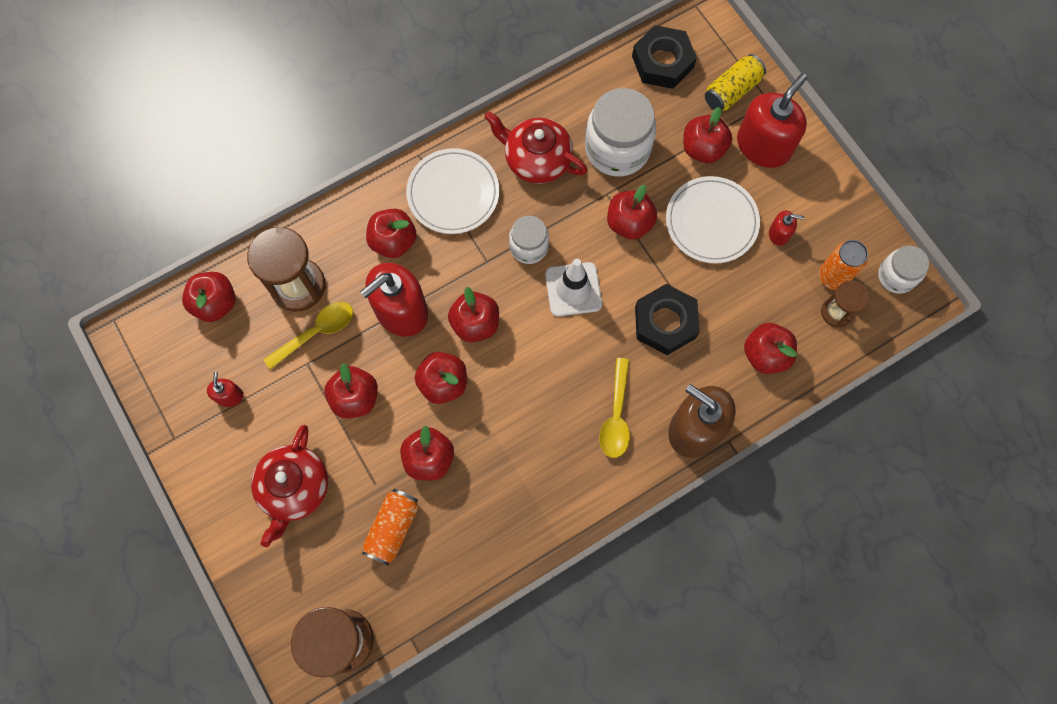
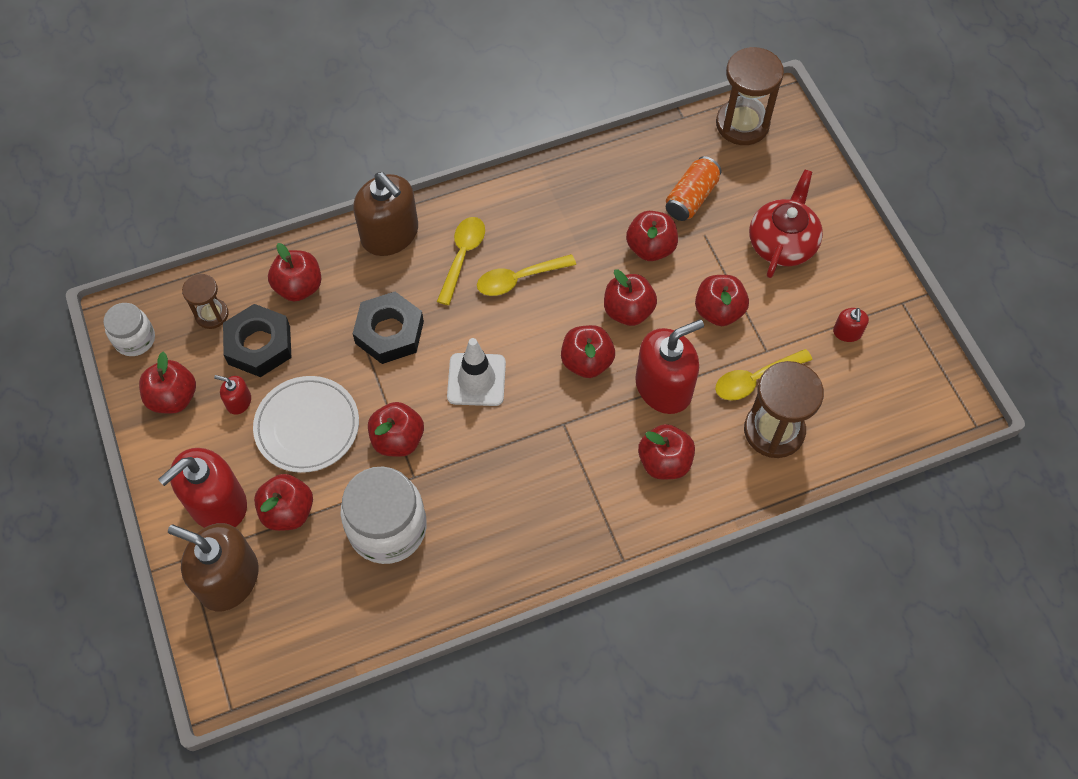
camera: 170 degrees left, 10 degrees down
(216, 303) = (864, 426): red apple -> red apple (173, 397)
(453, 193) = (589, 506): white plate -> none
(529, 247) = (515, 432): white jar -> none
(536, 159) = (485, 531): red teapot -> none
(555, 400) = (519, 279): none -> yellow spoon
(662, 62) = (300, 633): black nut -> black nut (259, 345)
(732, 91) = (228, 579): yellow can -> brown soap dispenser
(832, 277) = (201, 349): orange can -> none

